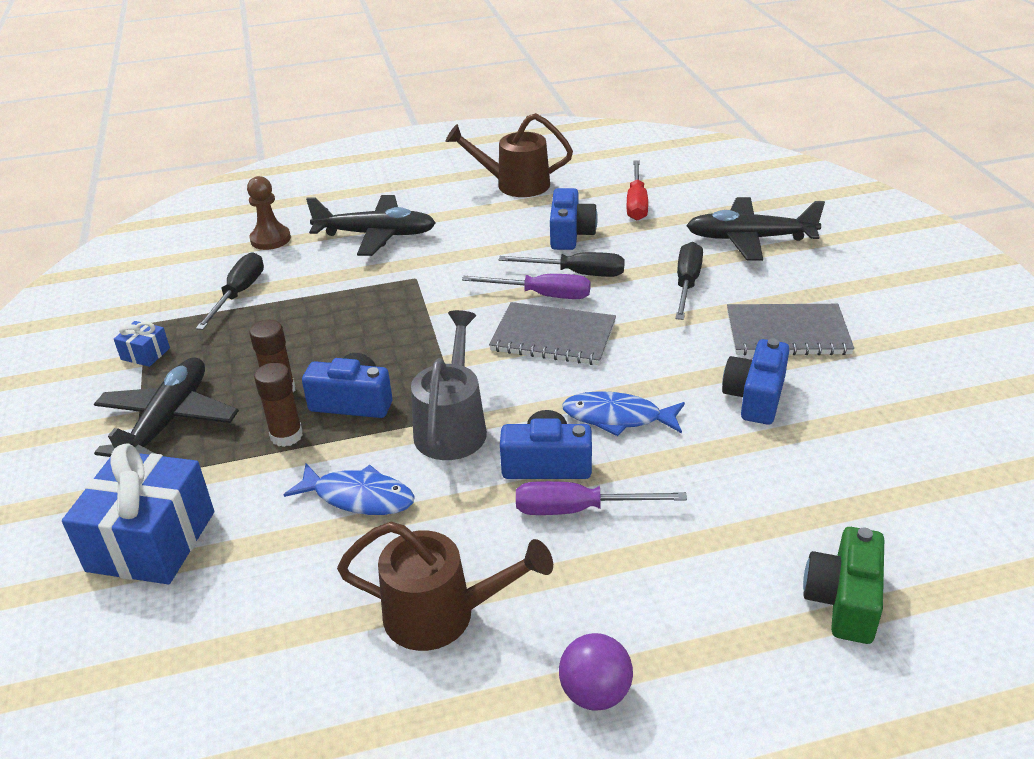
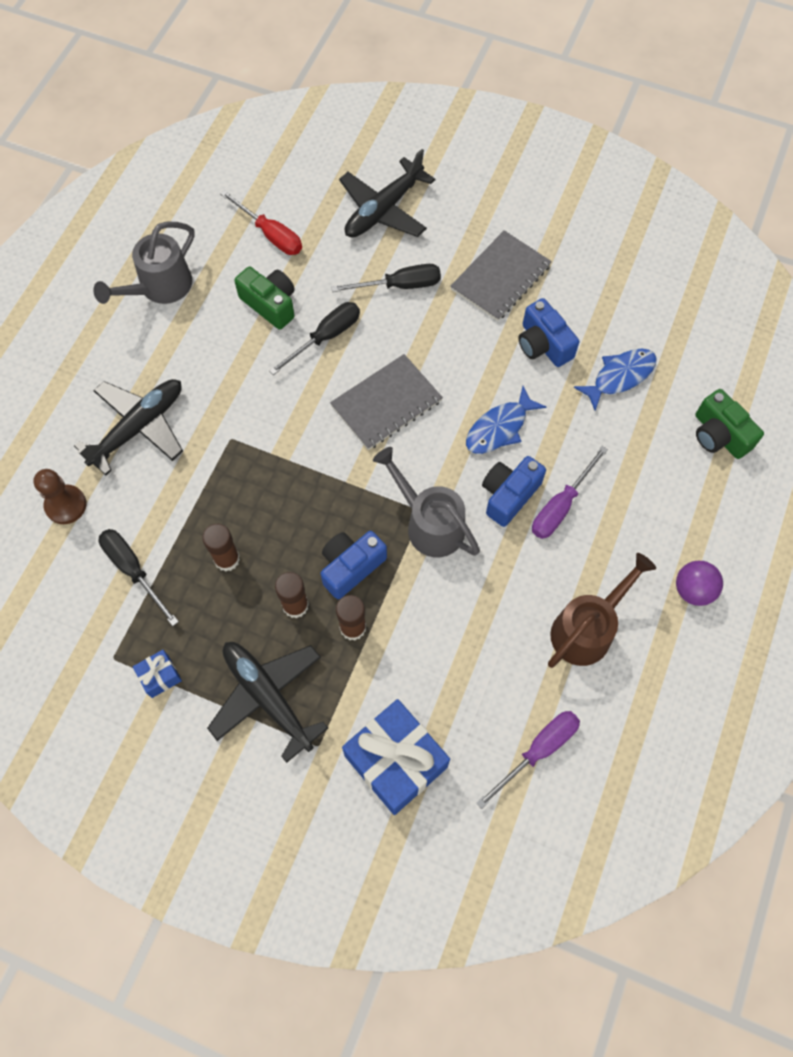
camera: 55 degrees left, 30 degrees up
(293, 332) = (227, 559): none -> brown glue stick
(358, 497) = (453, 617): blue fish -> blue fish (620, 377)
(514, 185) = (159, 288): brown watering can -> grey watering can
(542, 295) = (332, 376): purple screwdriver -> purple screwdriver (538, 751)
(570, 234) = (270, 304): blue camera -> green camera
(687, 284) = (400, 286): black screwdriver -> black screwdriver turned 120 degrees clockwise

